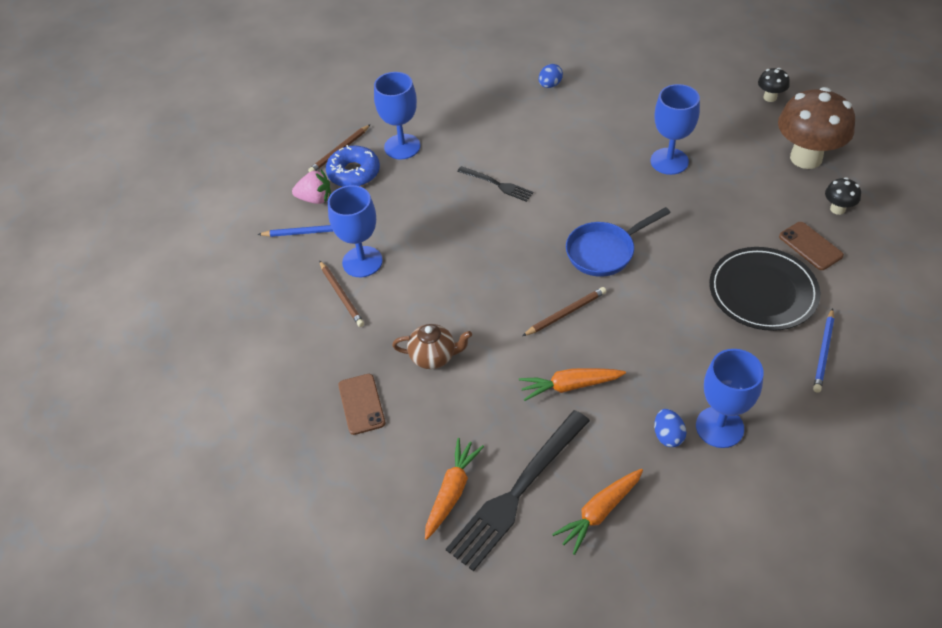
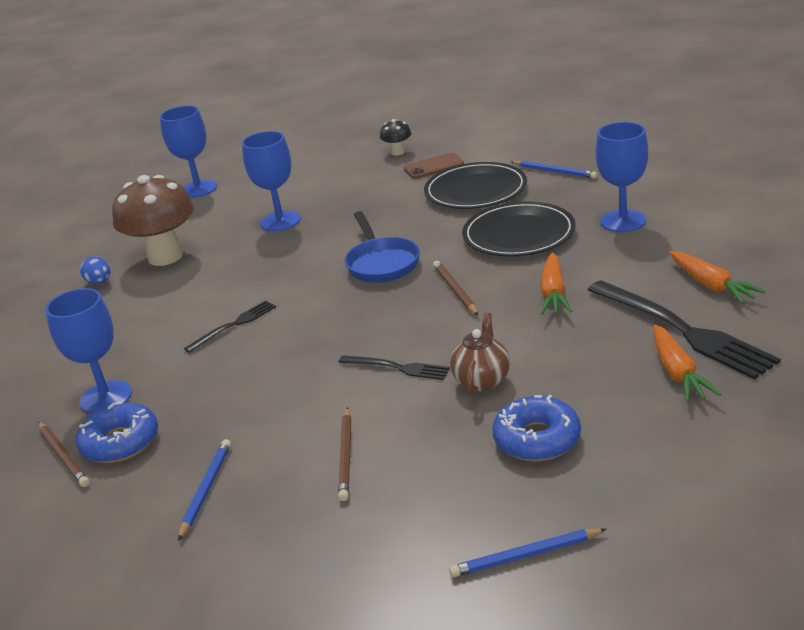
camera: 75 degrees left, 20 degrees down
(242, 415) = (526, 555): none -> blue pencil
(315, 199) = (143, 481): pink strawberry -> none
(341, 295) = (346, 456): brown pencil -> brown pencil turned 105 degrees clockwise
(361, 404) = (537, 439): brown phone -> blue donut
(362, 262) = (296, 436): blue goblet -> blue goblet (198, 189)
(447, 299) = (397, 368): none -> black fork
(452, 491) = (677, 372): orange carrot -> orange carrot turned 135 degrees counterclockwise
(668, 436) = (627, 245): blue egg -> none
(675, 343) = (519, 234): none -> black plate
(770, 97) = (236, 168): black mushroom -> none
(806, 158) = (327, 159): brown mushroom -> brown mushroom (165, 257)

